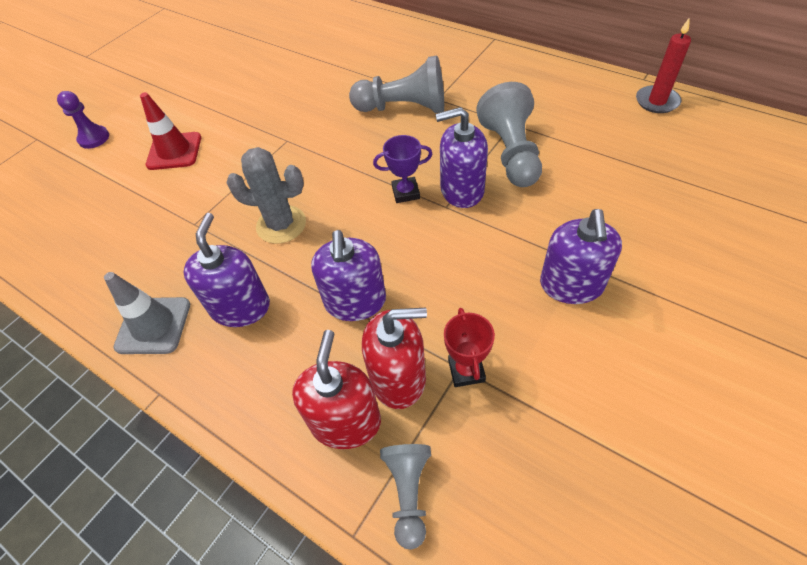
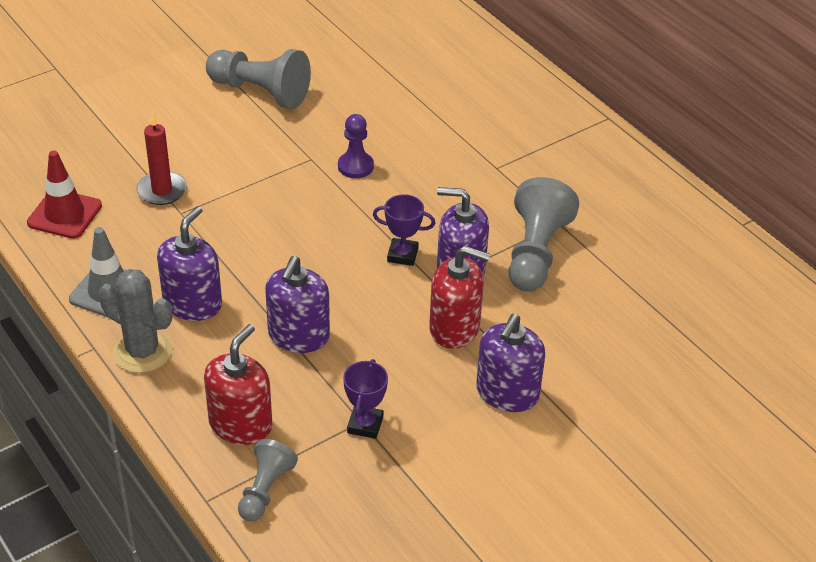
camera: 15 degrees right, 10 degrees down
(94, 138) = (114, 88): purple pawn -> purple pawn (355, 166)
(174, 151) = (190, 131): red traffic cone -> red traffic cone (64, 214)
(281, 225) = (264, 243): grey cactus -> grey cactus (142, 352)
(398, 378) = (303, 409): red soap dispenser -> red soap dispenser (454, 328)
(404, 108) = (453, 165): grey pawn -> grey pawn (260, 92)
(466, 370) = (365, 425): red trophy -> purple trophy
(657, 101) = (735, 254): red candle -> red candle (162, 191)

